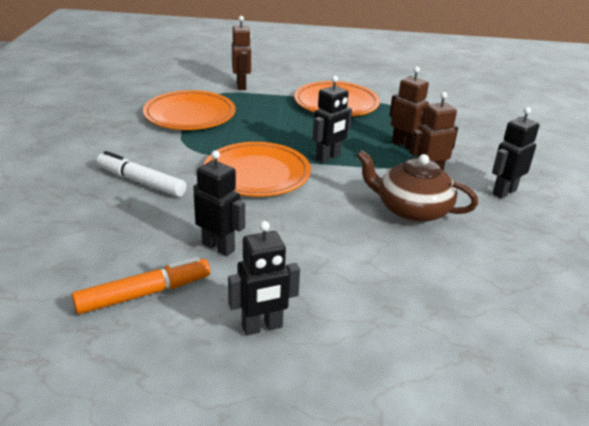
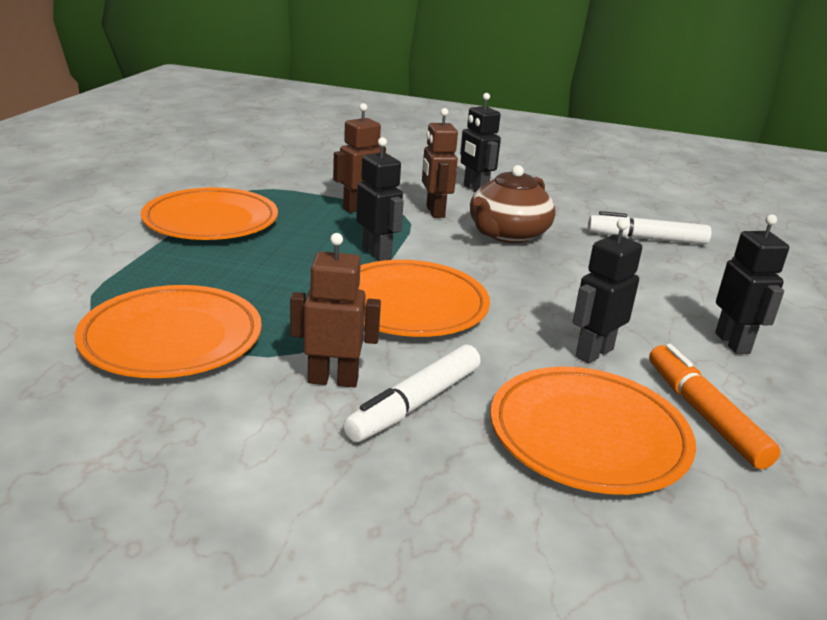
camera: 80 degrees left, 5 degrees down
(115, 240) = (588, 435): none -> orange plate
(241, 86) = (76, 277): brown robot -> brown robot (333, 380)
(475, 295) = (647, 239): none -> white marker

